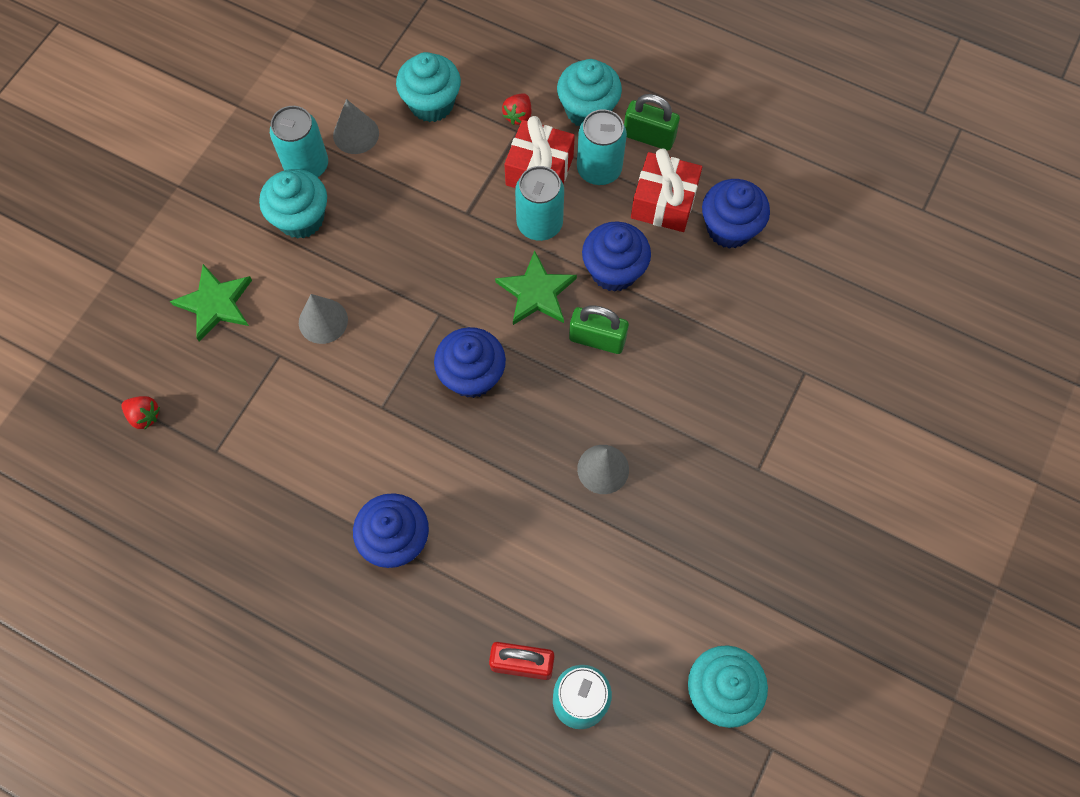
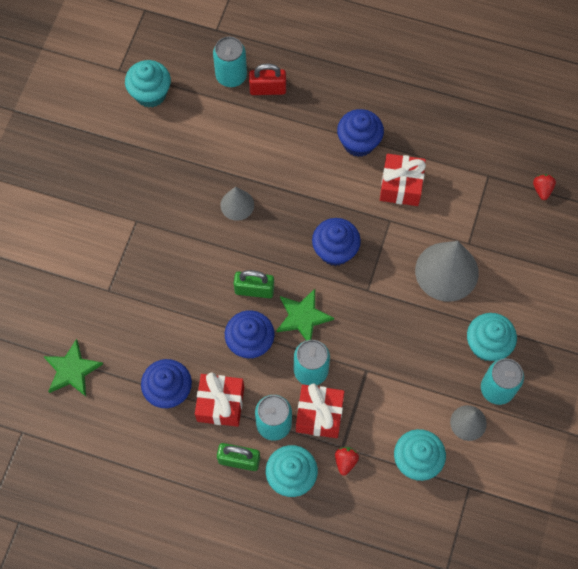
camera: 170 degrees right, 0 degrees up
(144, 416) = (542, 189): red strawberry -> red strawberry turned 75 degrees clockwise
(215, 304) = (525, 271): green star -> green star (72, 370)
(323, 321) = (446, 271): grey cone -> grey cone, size x1.83
(350, 457) = (401, 186): none -> red gift

